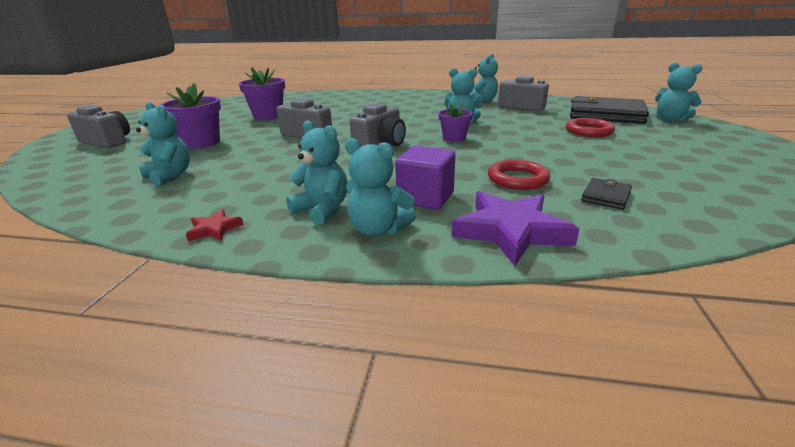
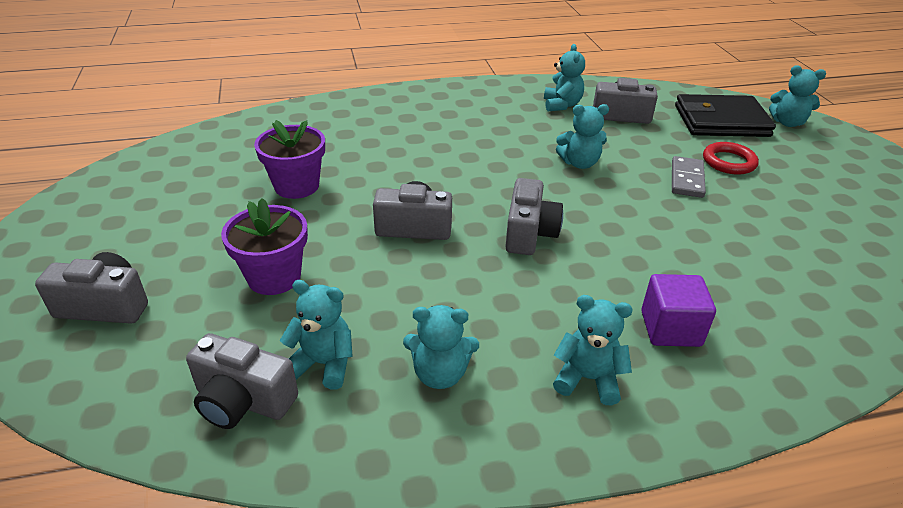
camera: 25 degrees left, 10 degrees up
(106, 181) = (243, 400): none -> grey camera
(214, 229) = (506, 447): red star -> none
(378, 229) = (672, 394): turquoise teddy bear -> turquoise teddy bear (440, 374)
(454, 138) = (602, 202): purple flower pot -> none
(510, 231) = (786, 361): purple star -> none
(517, 179) = (729, 272): red ring -> none
(539, 135) = (686, 179): none -> grey domino
(606, 196) = (822, 283): black wallet -> none

